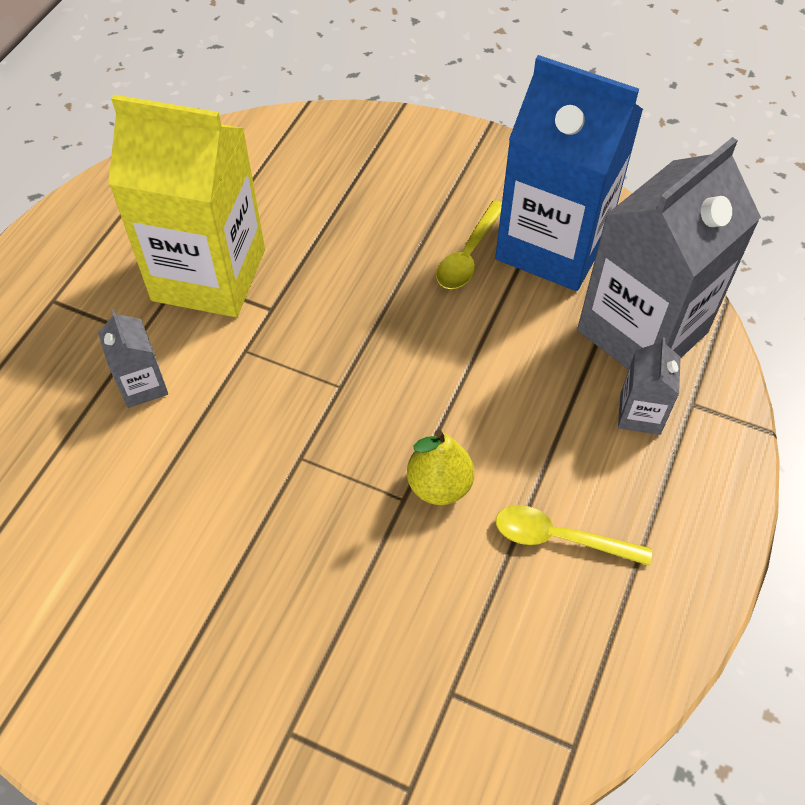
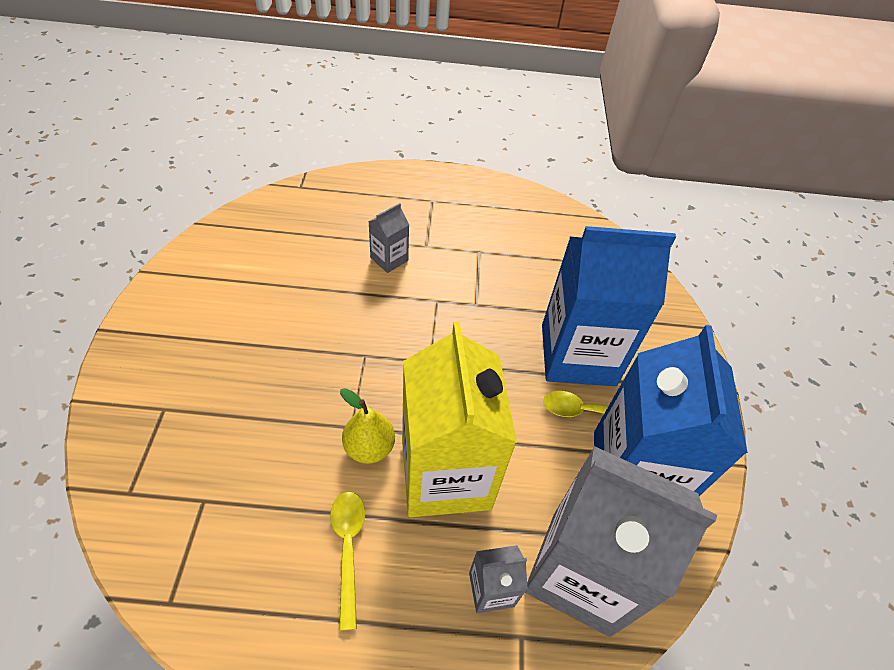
camera: 65 degrees right, 5 degrees down
(209, 275) = (487, 264): yellow carton -> yellow carton (445, 474)
(391, 234) = (578, 354): none -> blue carton

